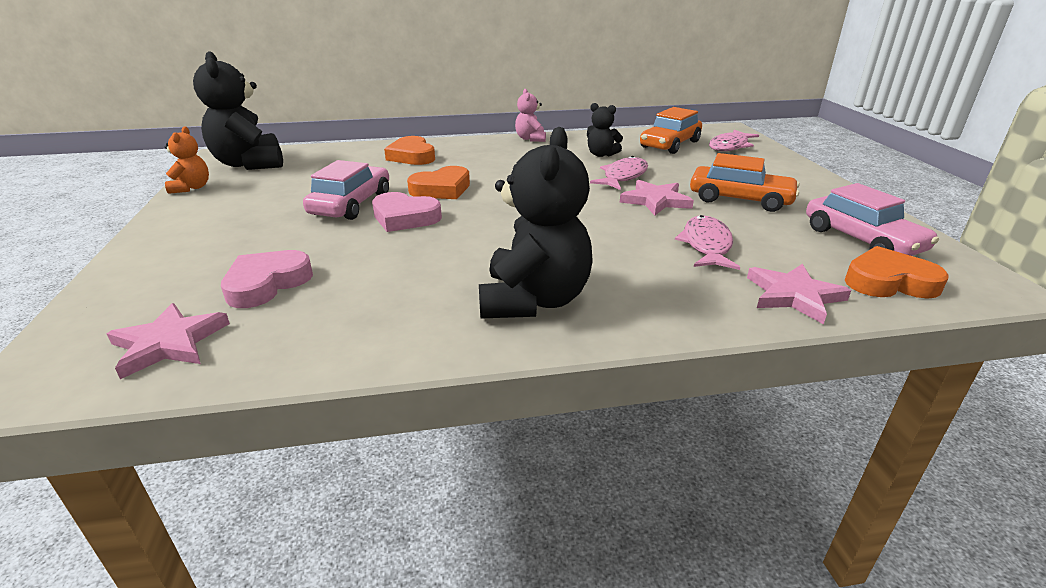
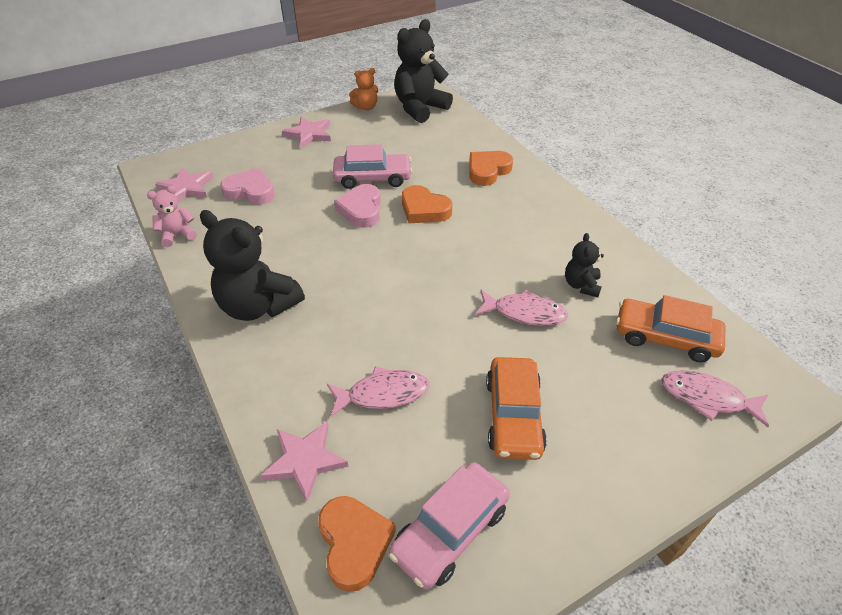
camera: 70 degrees right, 15 degrees up
(530, 139) = (592, 224): pink teddy bear -> pink teddy bear (178, 235)
(534, 300) = (258, 306): black teddy bear -> black teddy bear turned 45 degrees clockwise
(655, 201) = (471, 346): pink star -> pink star (309, 134)

